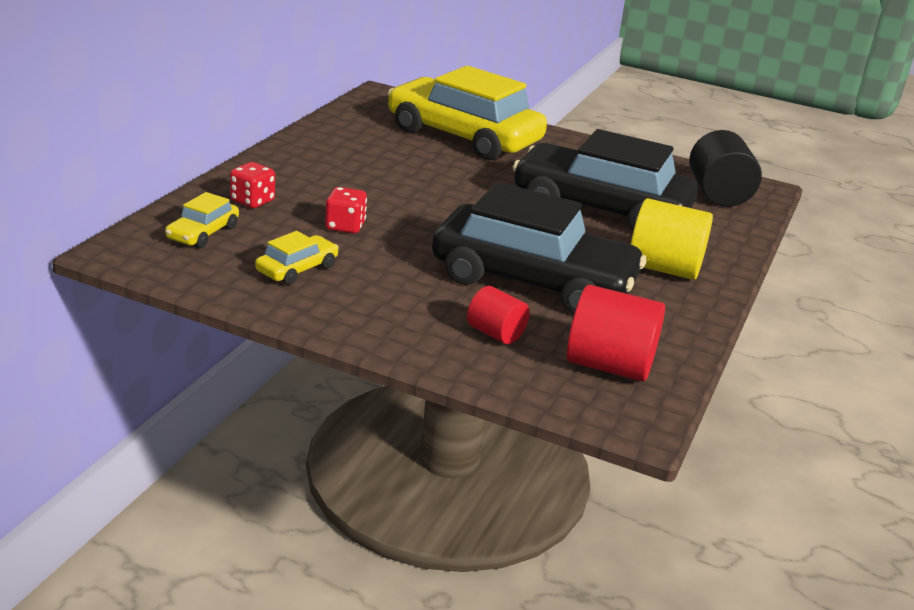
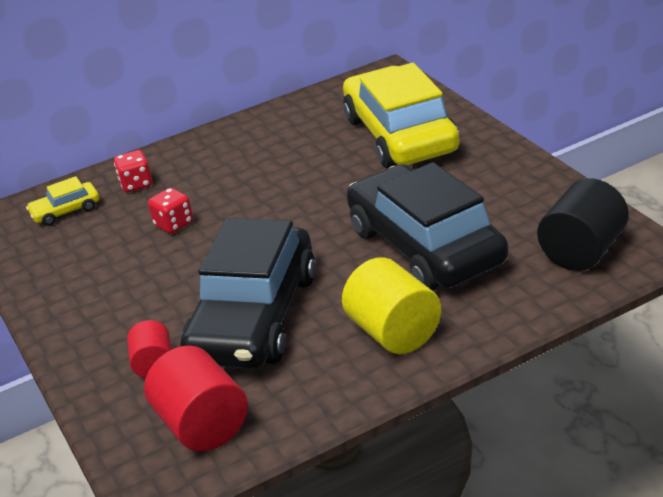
camera: 45 degrees right, 5 degrees up
(297, 269) = (88, 261): yellow car -> none
(533, 281) = (254, 317): black car -> black car turned 45 degrees clockwise

